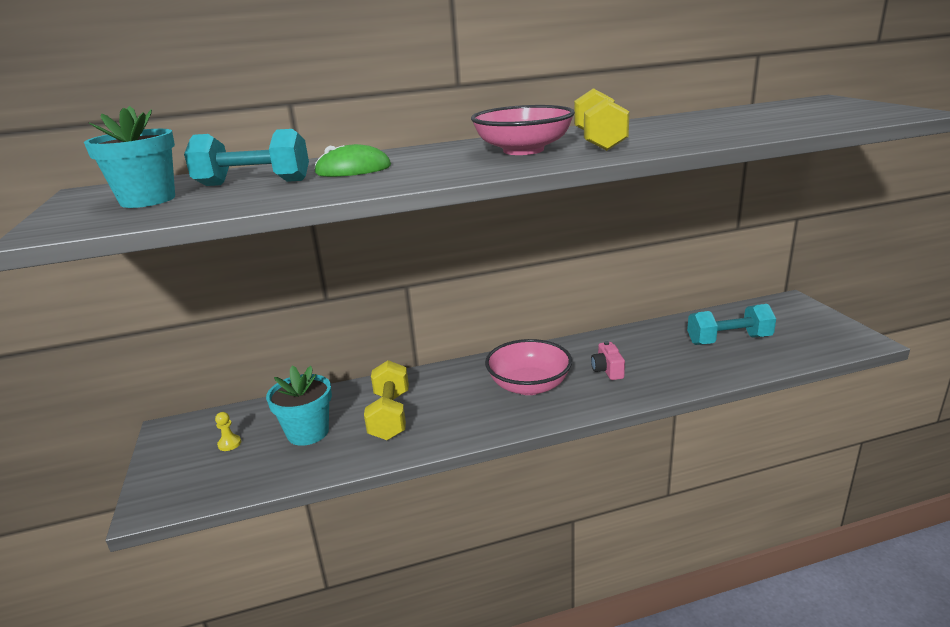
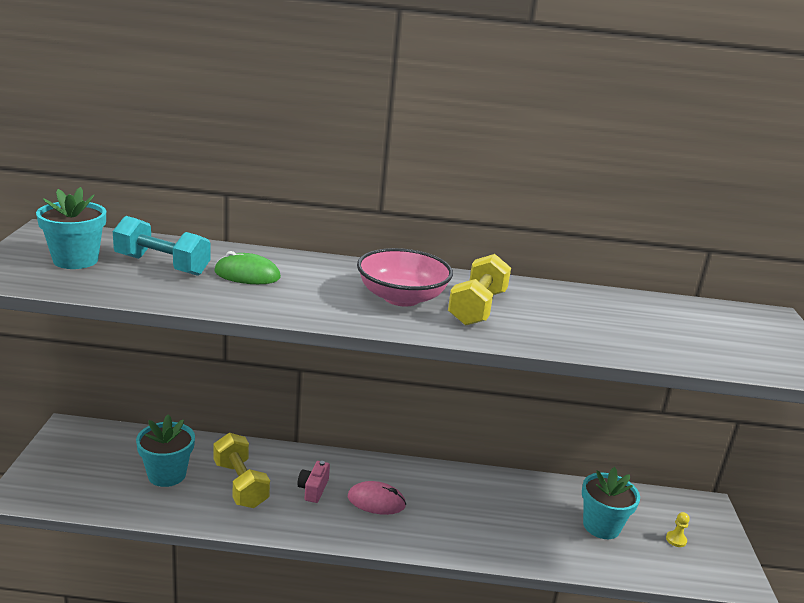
camera: 15 degrees right, 0 degrees up
(229, 444) = (103, 461): yellow pawn -> yellow pawn (676, 540)
(390, 416) = (240, 484): yellow dumbbell -> yellow dumbbell turned 45 degrees counterclockwise
(529, 385) = (376, 501): pink bowl -> pink mouse
(607, 370) = (458, 513): pink camera -> pink camera (313, 489)
(729, 340) = (601, 526): turquoise dumbbell -> turquoise flower pot

